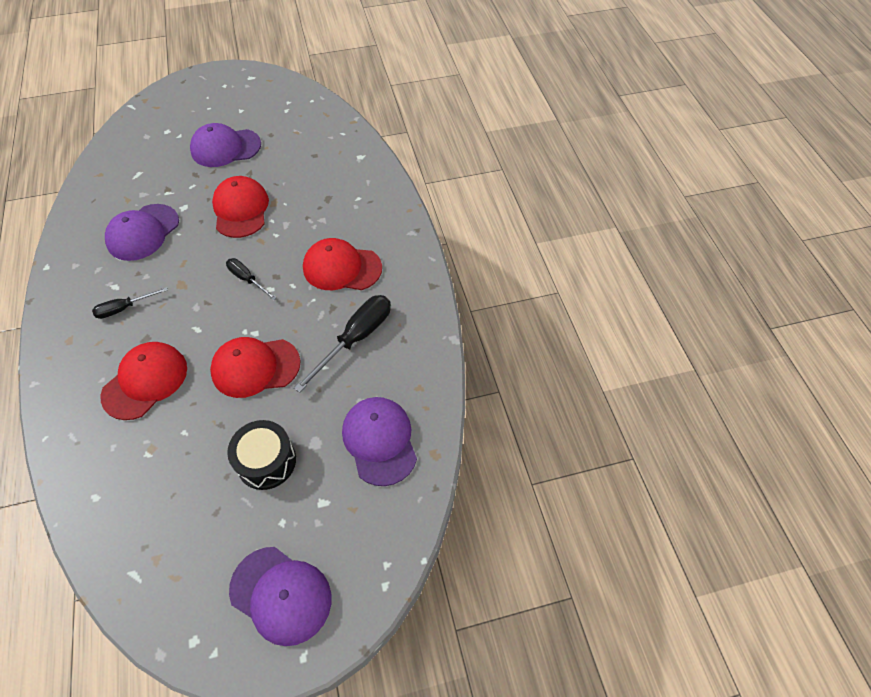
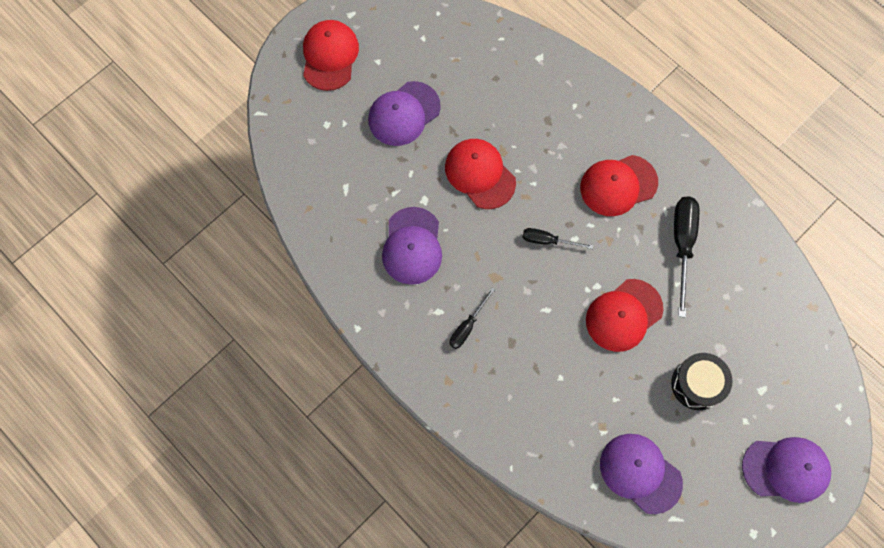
camera: 30 degrees left, 15 degrees up
(145, 381) = (547, 378): red cap -> red cap (330, 56)
(379, 441) = (766, 320): purple cap -> purple cap (640, 473)

